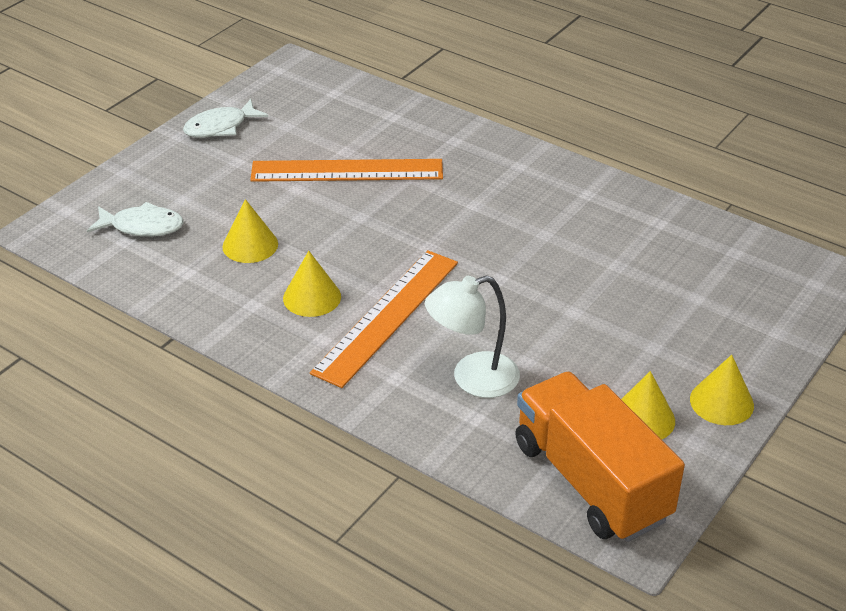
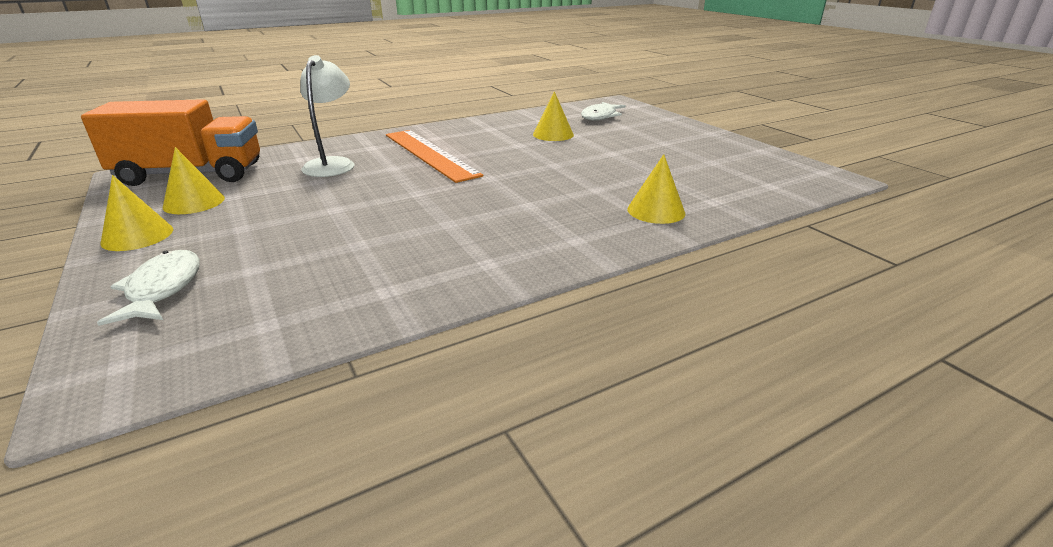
camera: 115 degrees right, 10 degrees down
(220, 127) = (719, 144): white fish -> white fish (162, 289)
(312, 297) = (478, 140): yellow cone -> yellow cone (656, 211)
(347, 170) = (625, 170): orange ruler -> none

